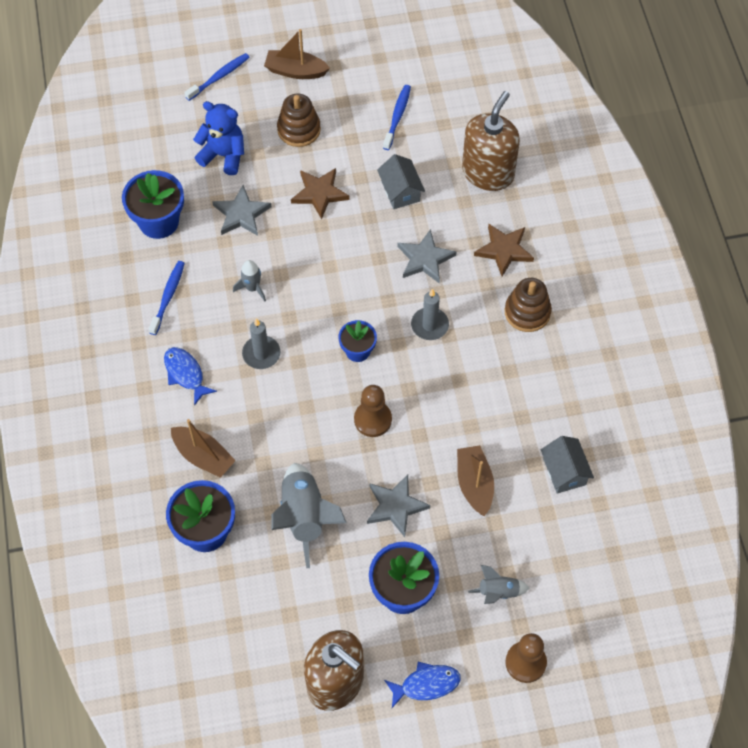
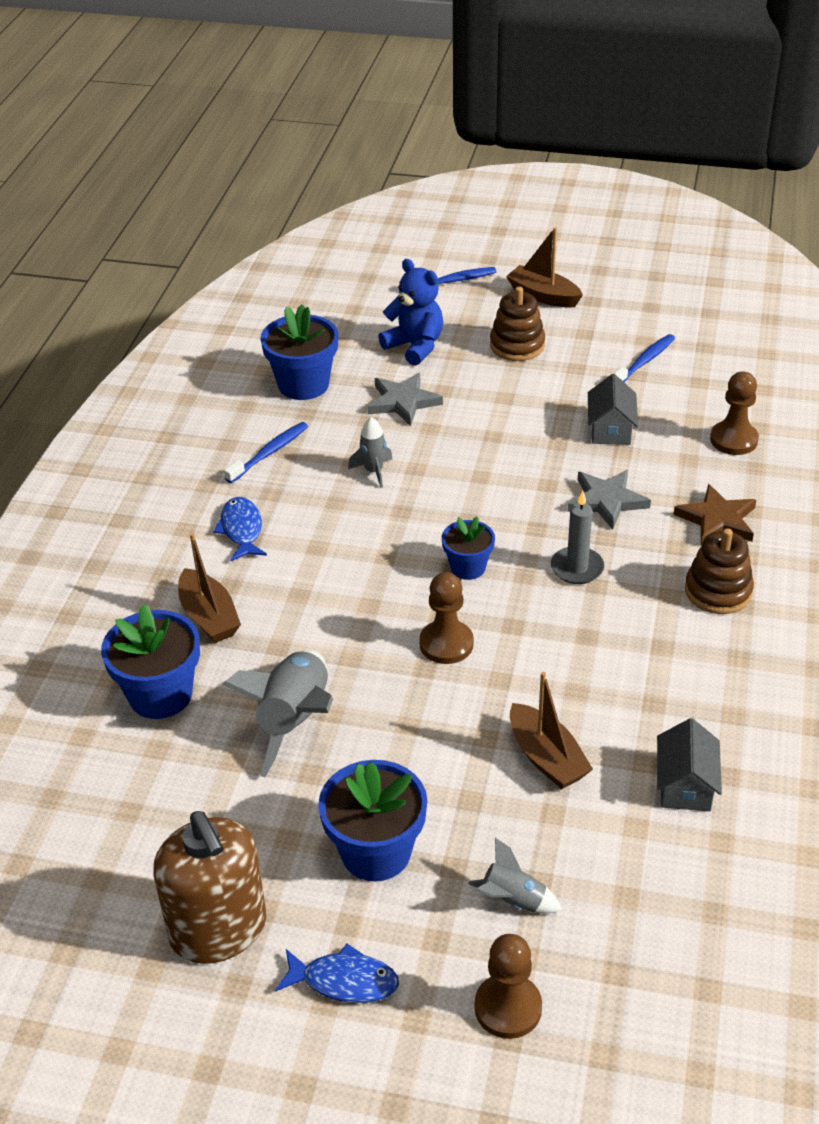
camera: 25 degrees right, 20 degrees down
(261, 354) = (345, 536): grey candle -> none
(319, 193) = (508, 407): brown star -> none
(396, 506) = (423, 748): grey star -> none
(474, 484) = (546, 758): brown boat -> brown boat turned 135 degrees clockwise
(488, 173) = (733, 440): brown soap dispenser -> brown pawn

